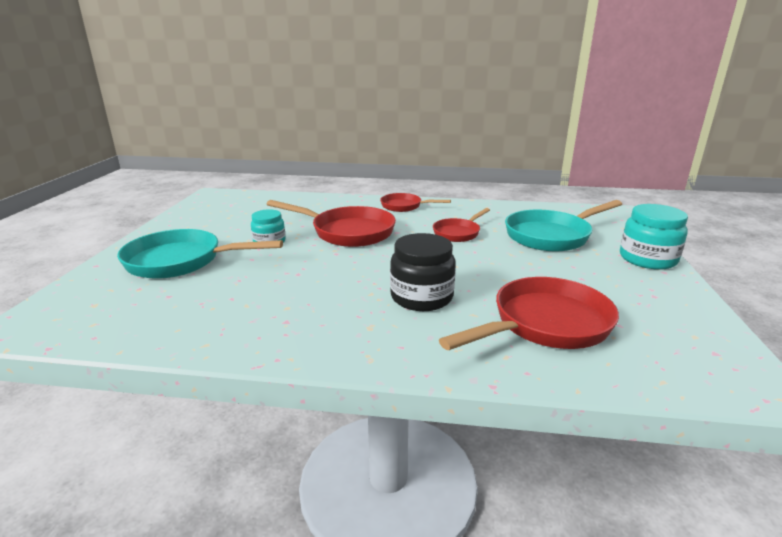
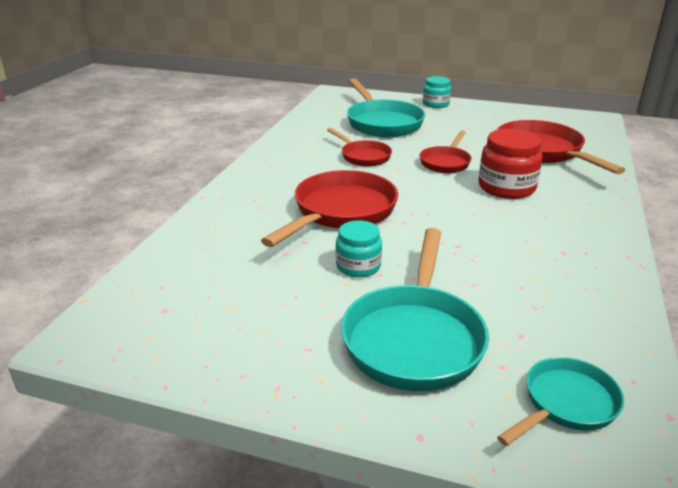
camera: 80 degrees left, 5 degrees up
(89, 308) = (565, 404): none -> turquoise pan
(404, 206) = (266, 173): red pan -> red pan (446, 162)
(421, 297) = (506, 187): black jar -> red jar
(647, 259) = (435, 104): turquoise jar -> turquoise jar, size x0.64

